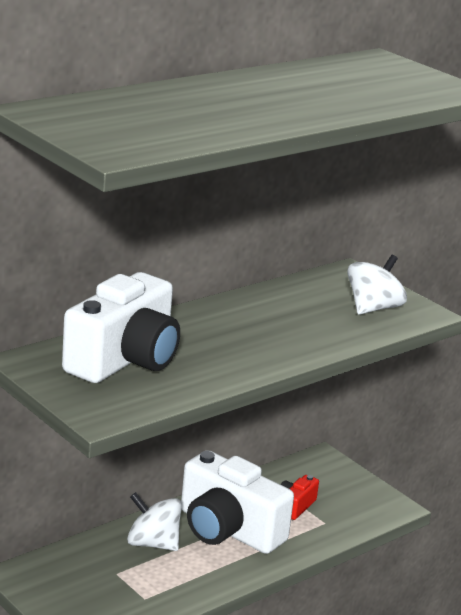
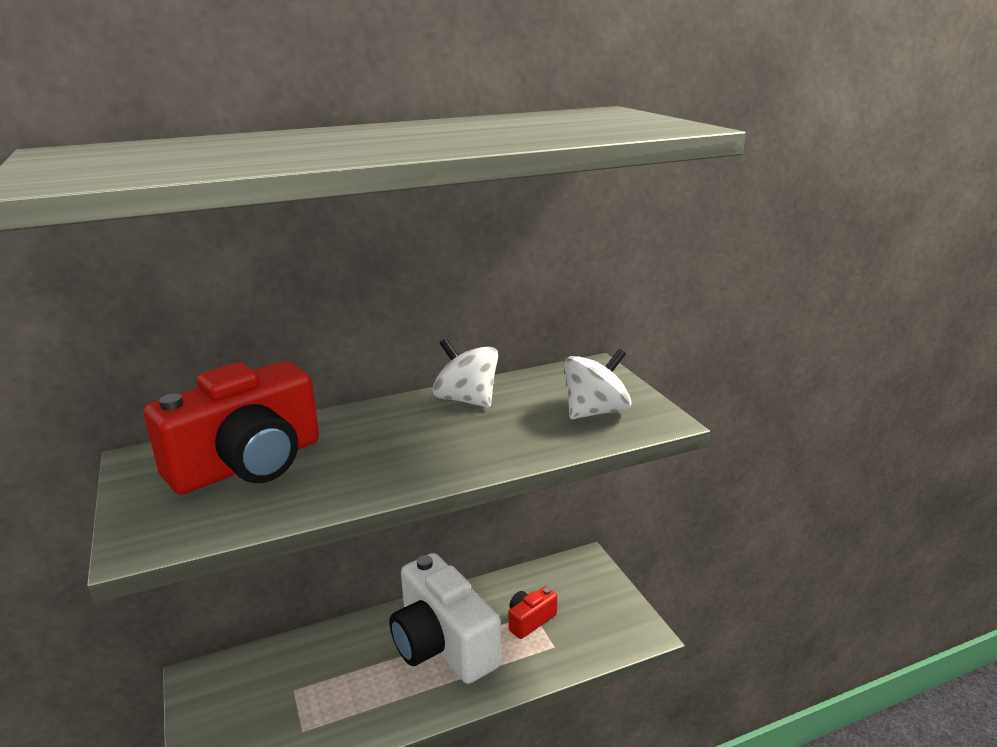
camera: 20 degrees right, 0 degrees up
(124, 360) = (248, 464): white camera -> red camera
(153, 543) = (354, 653): white spinning top -> white spinning top (466, 400)

